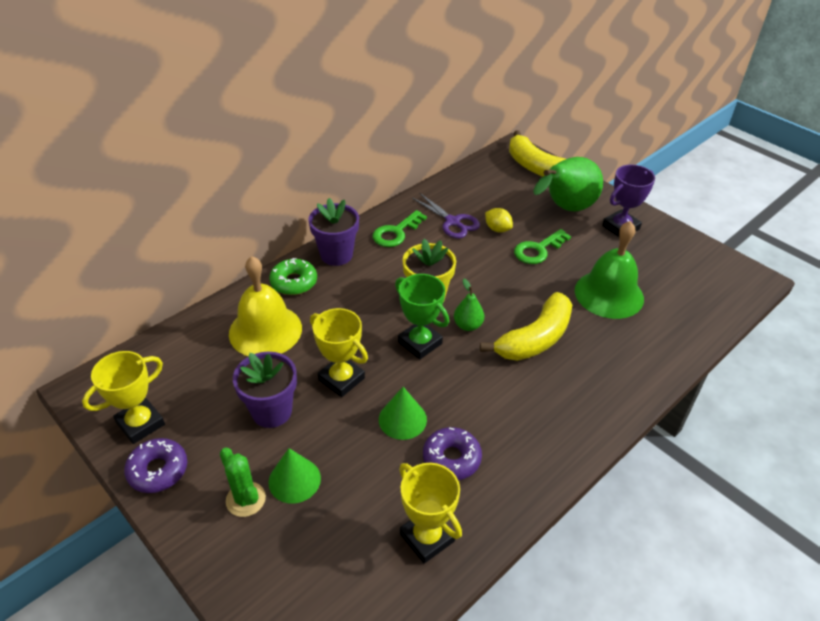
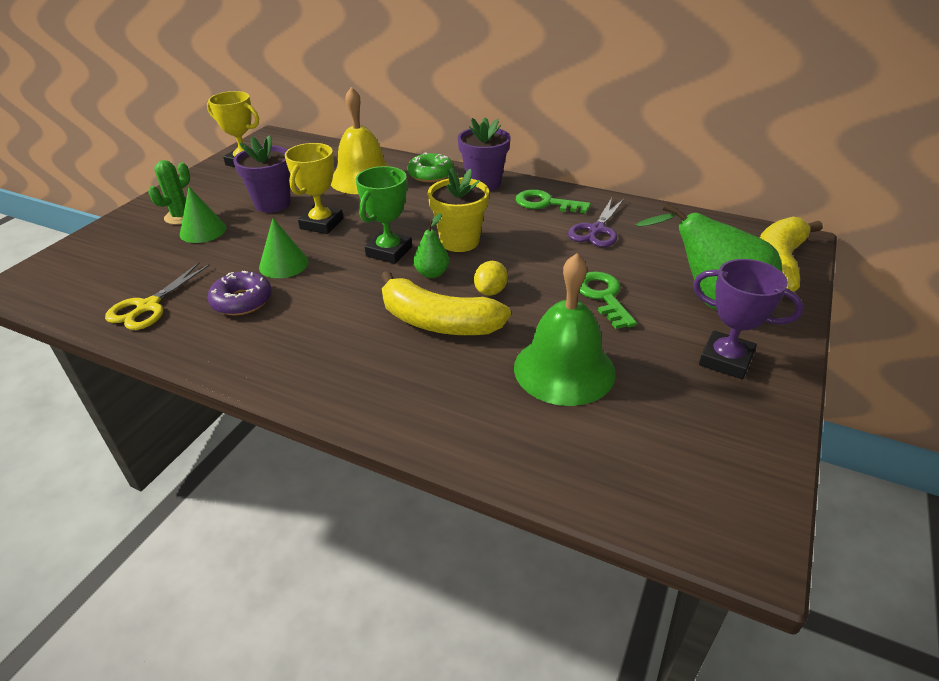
camera: 70 degrees right, 5 degrees down
(158, 470) = (203, 179): purple donut -> none
(427, 537) = (148, 306): yellow trophy -> yellow scissors
(497, 229) = (614, 260): yellow lemon -> yellow lemon (490, 291)
(538, 250) = (603, 296): green key -> green key turned 45 degrees clockwise

